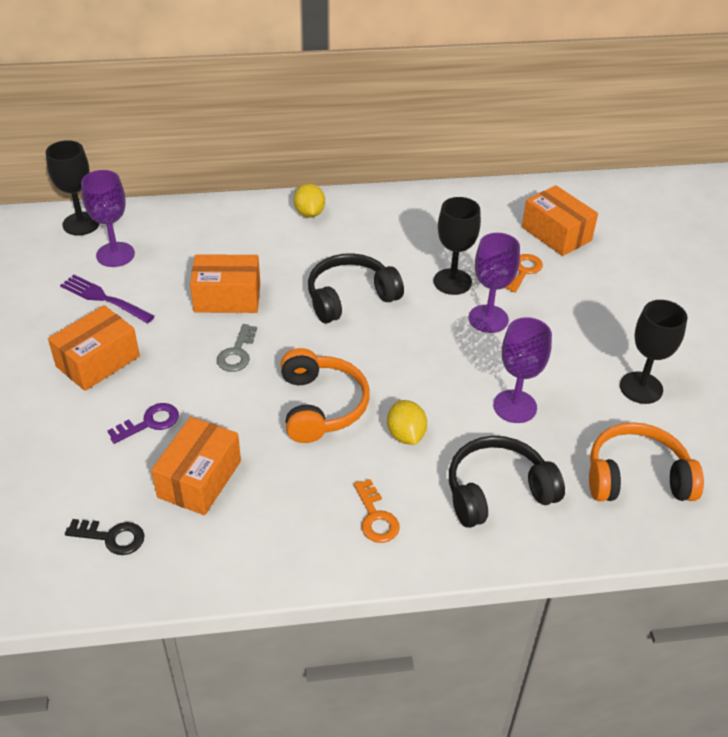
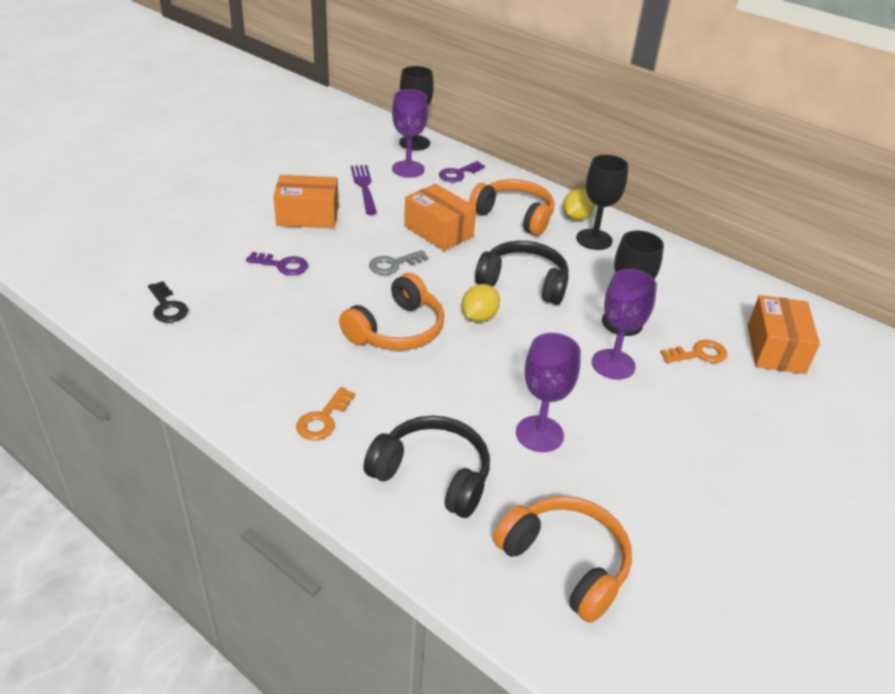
camera: 45 degrees right, 5 degrees down
(164, 231) = (458, 174): none -> purple key
(199, 479) = (259, 314): orange box -> none
(264, 242) = (514, 216): none -> orange headphones
(406, 435) = (425, 388): yellow lemon -> yellow lemon (479, 317)
(641, 388) = (679, 506): black goblet -> black goblet (594, 239)

